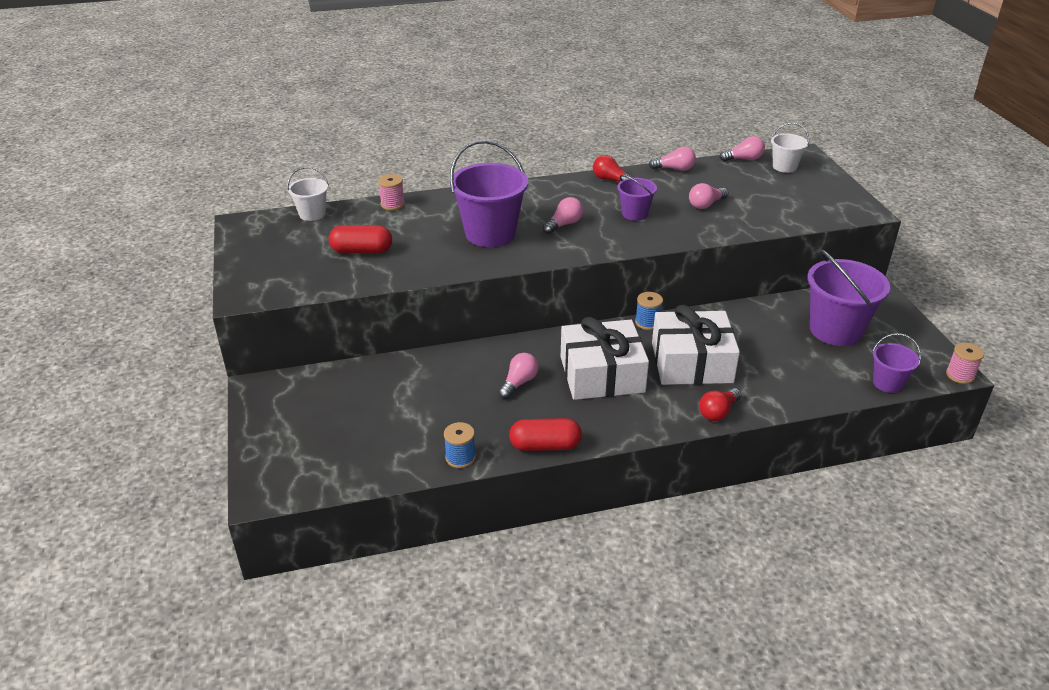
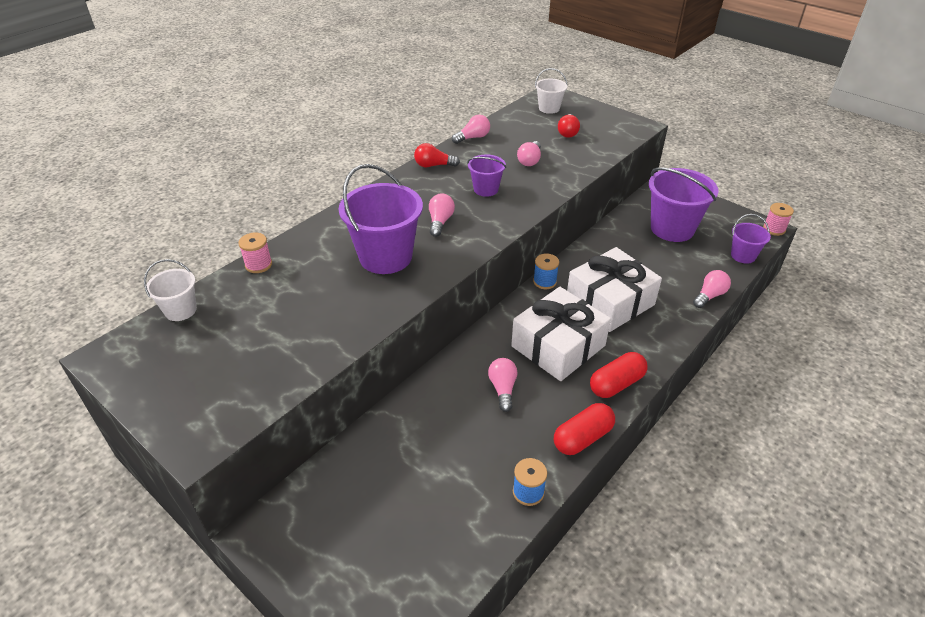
camera: 35 degrees left, 5 degrees up
(362, 251) = (278, 329): red capsule -> red capsule (616, 384)
(718, 412) = (670, 335): red light bulb -> red light bulb (568, 132)
(743, 159) = (514, 111): pink light bulb -> pink light bulb (709, 296)

